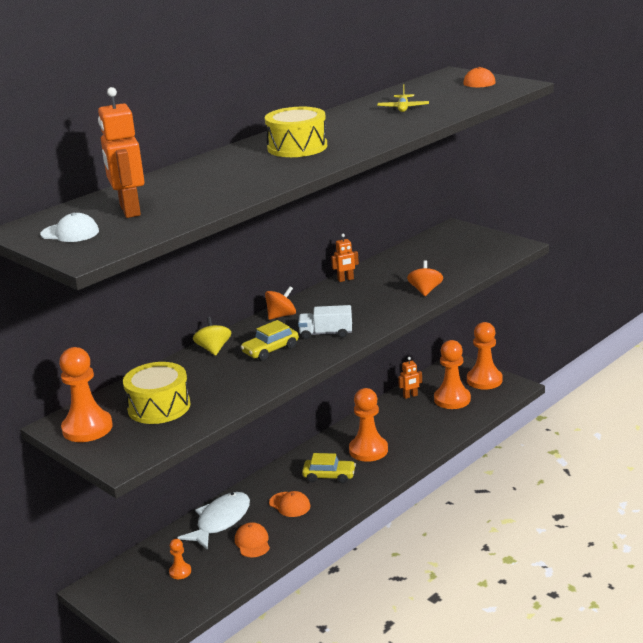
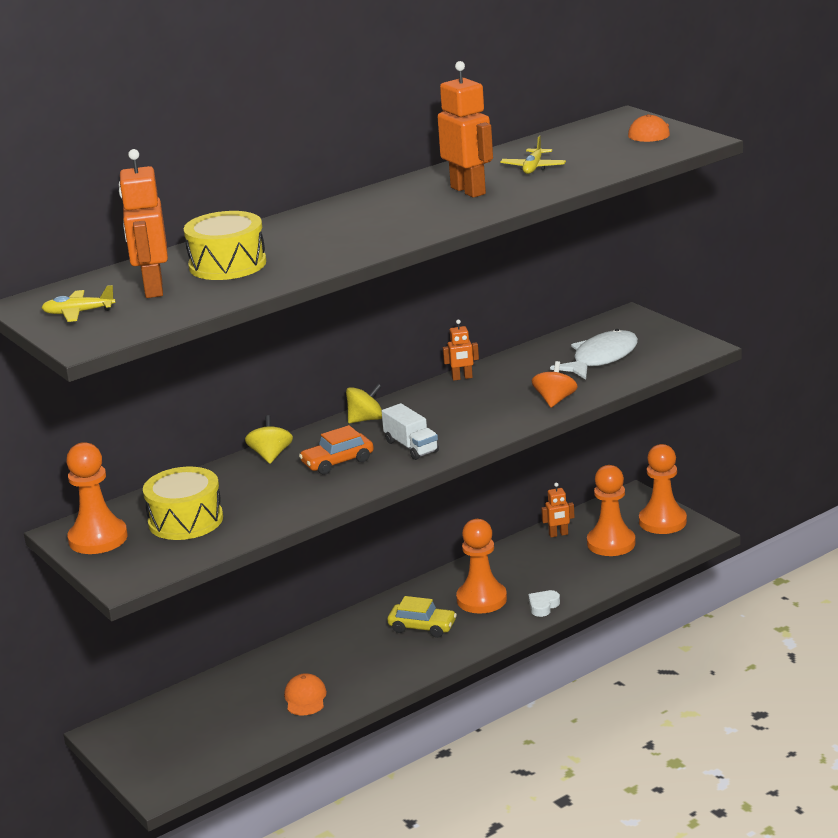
camera: 10 degrees right, 0 degrees up
(70, 233) = (78, 313): white cap -> yellow plane
(180, 572) = (211, 724): orange pawn -> none
(220, 521) = (274, 669): white fish -> white fish (601, 358)
(270, 350) = (337, 462): yellow car -> orange car
(281, 316) = (366, 419): orange spinning top -> yellow spinning top
(289, 505) = (363, 657): orange cap -> none
(297, 147) = (379, 216): yellow drum -> yellow drum (227, 264)
(326, 334) = (411, 446): white truck -> white truck turned 135 degrees counterclockwise
(360, 126) = (468, 190): none -> orange robot
(417, 451) = (543, 606): none -> white heart

